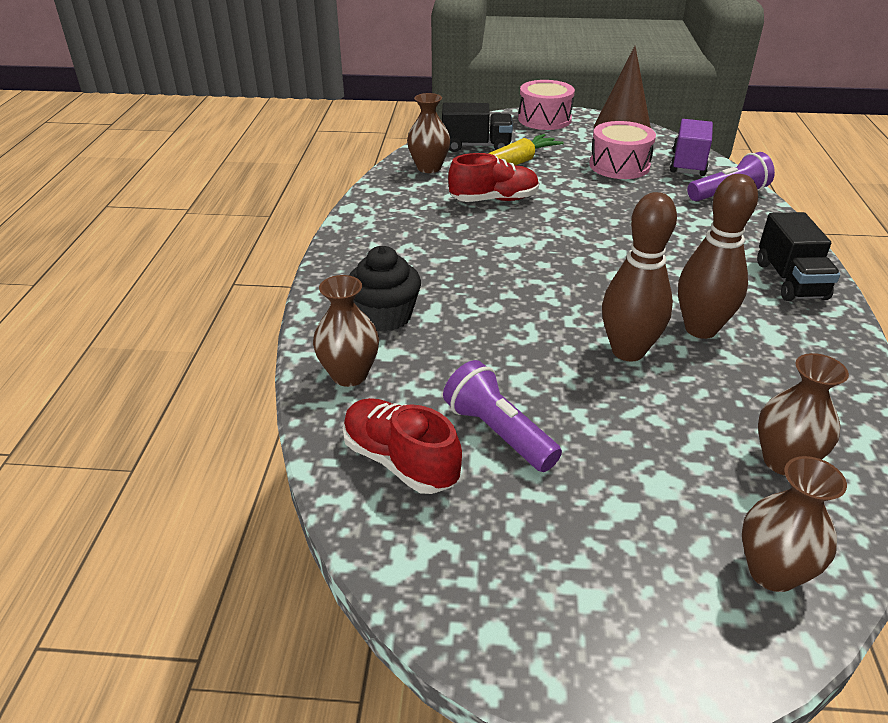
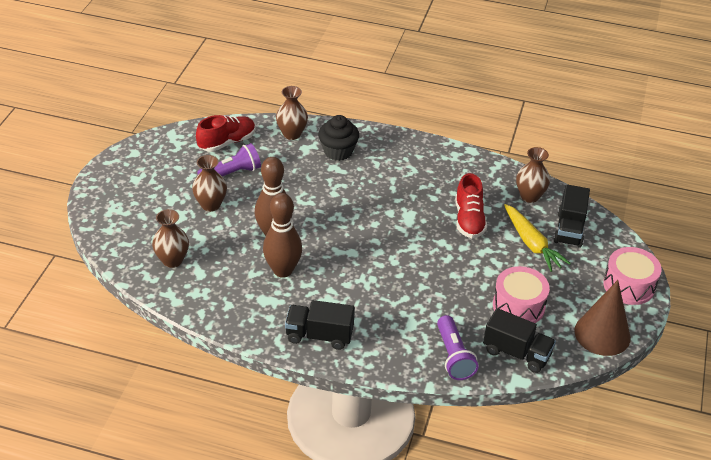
camera: 100 degrees right, 5 degrees up
(688, 164) = (516, 353): purple truck -> black truck
(772, 572) = (120, 231): brown vase -> brown vase (211, 205)

